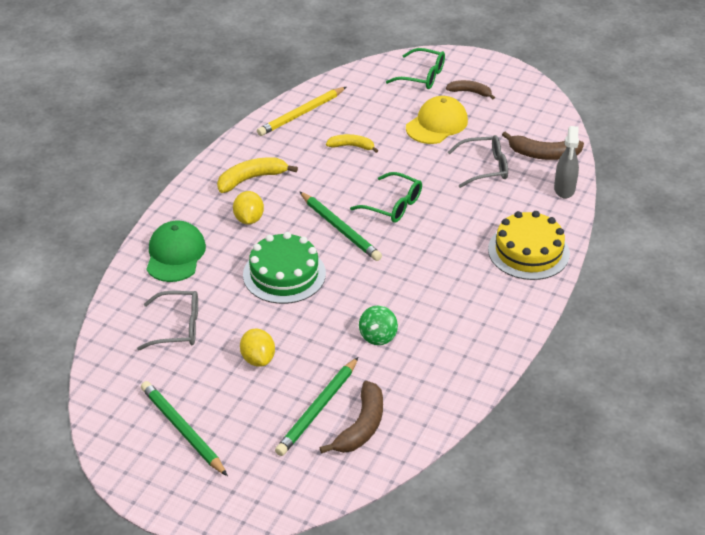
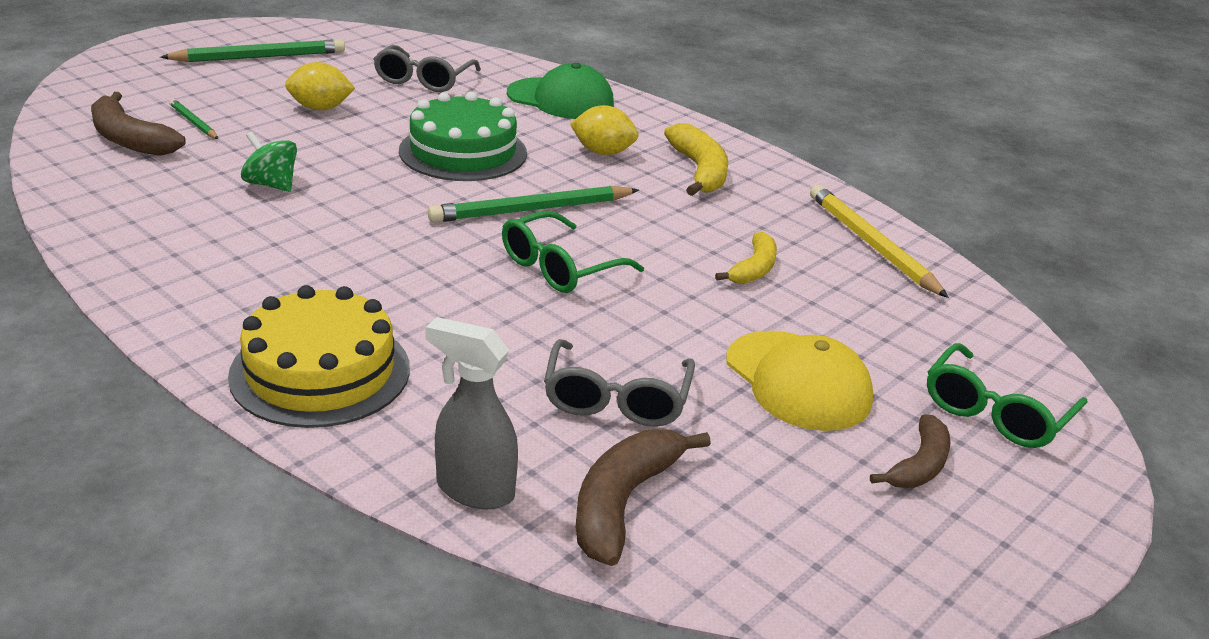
camera: 105 degrees right, 10 degrees down
(318, 409) = (193, 122): green pencil -> green pencil, size x0.52

